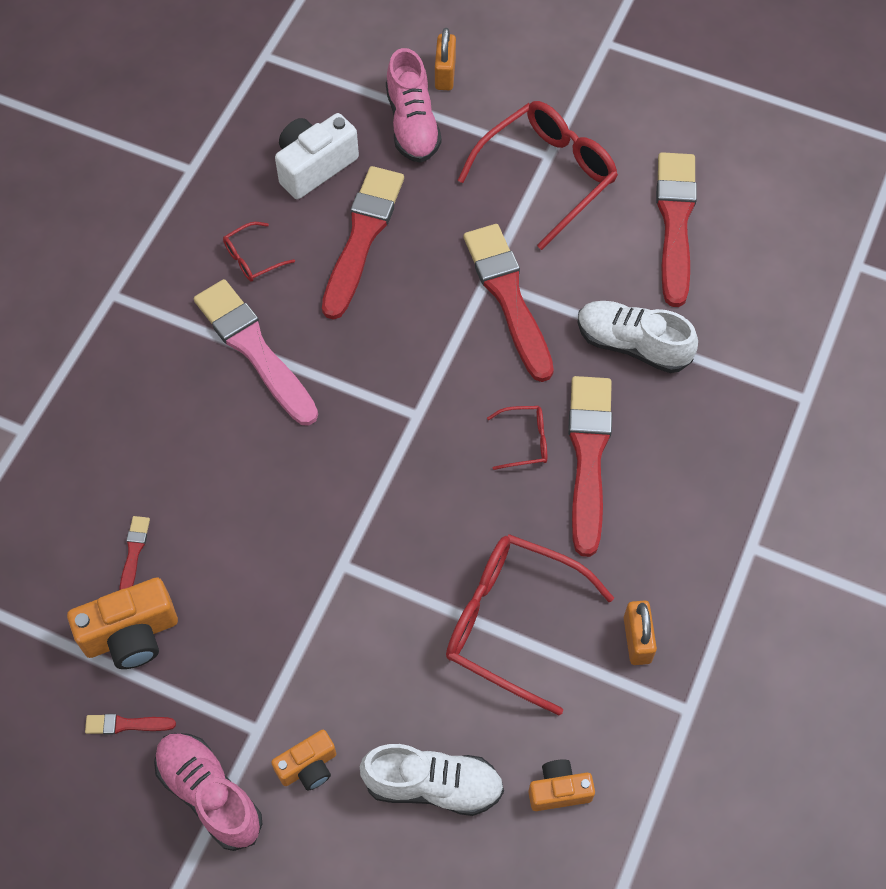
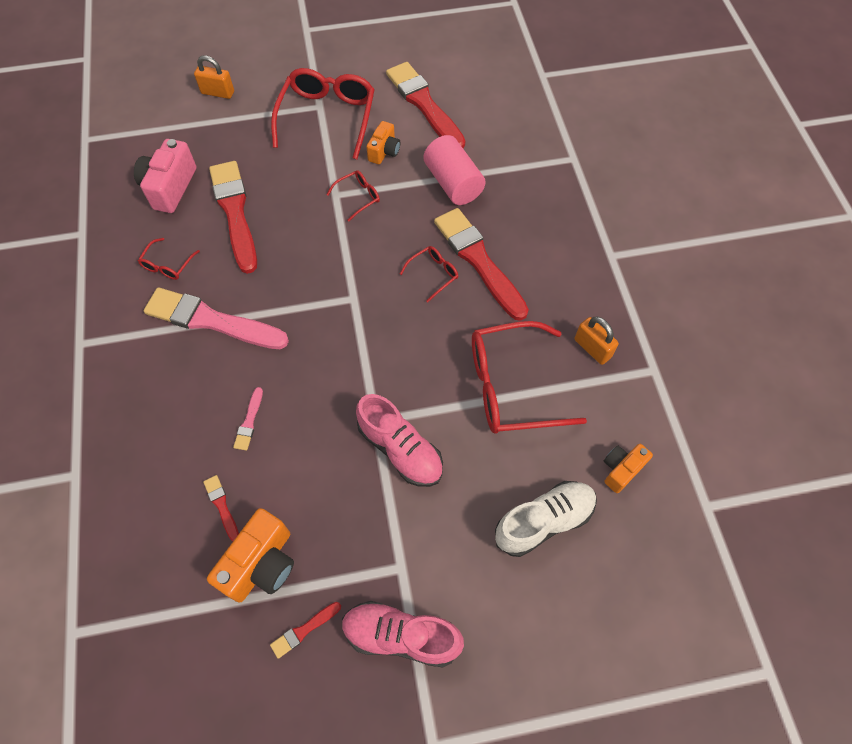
camera: 35 degrees left, 0 degrees up
(217, 483) = (249, 421): none -> pink brush
(308, 767) = (454, 567): orange camera -> orange camera (384, 151)
(314, 166) = (170, 187): white camera -> pink camera
(412, 124) = (218, 131): pink shoe -> pink shoe (400, 449)
(445, 74) = (218, 92): orange padlock -> orange padlock turned 45 degrees counterclockwise
(508, 297) = (357, 197): red brush -> red glasses
(632, 344) = (453, 183): white shoe -> pink cylinder

